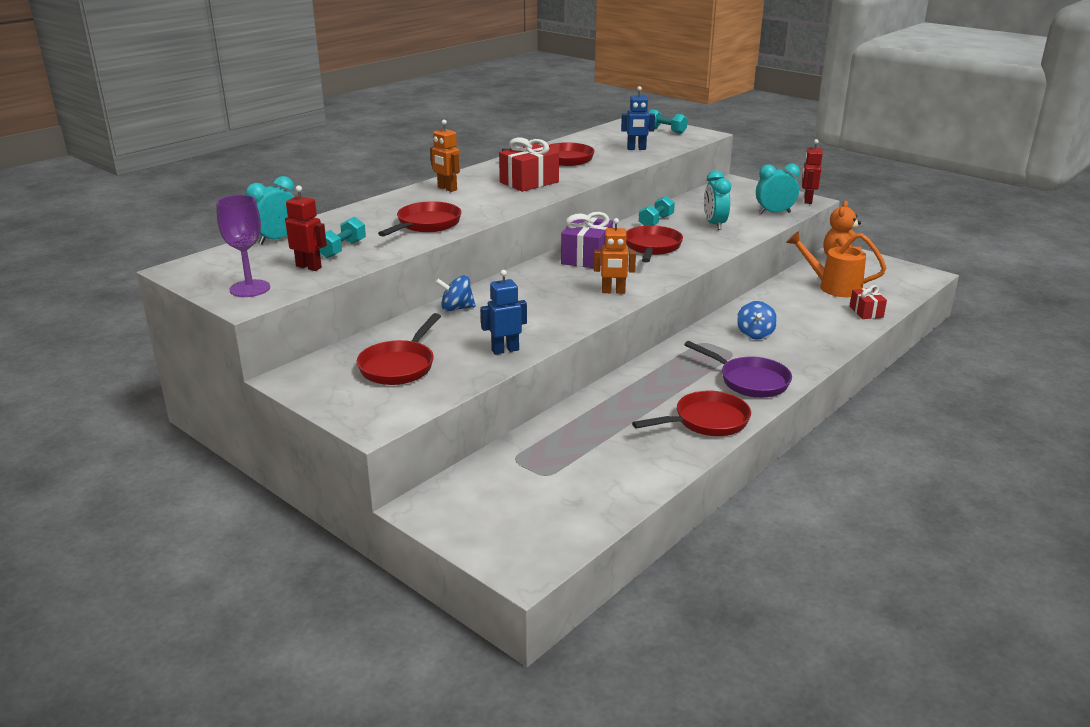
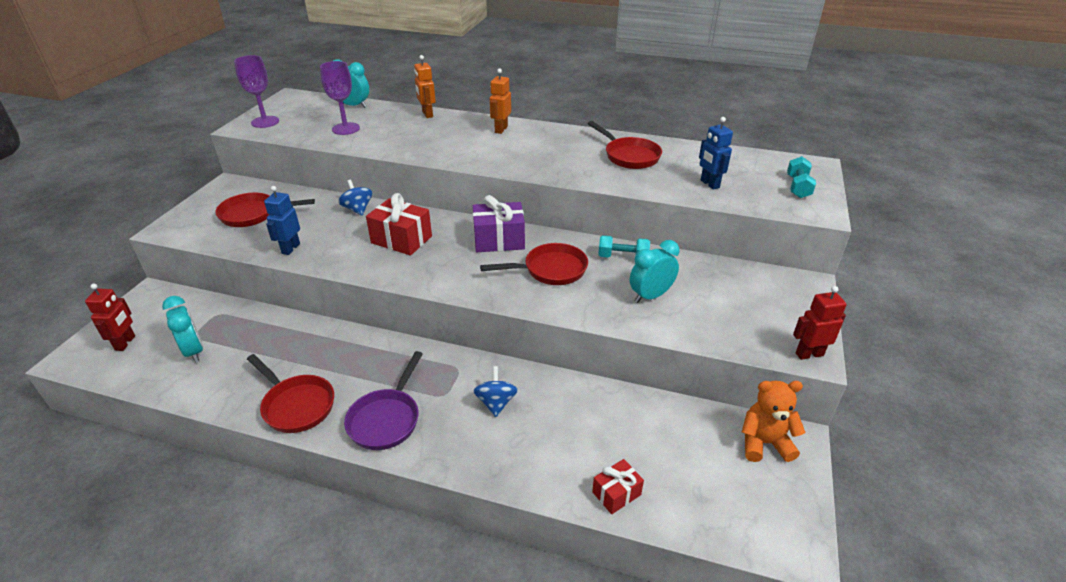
camera: 65 degrees right, 10 degrees up
(309, 267) = (308, 128): red robot -> red robot (125, 343)
(342, 249) = (346, 129): turquoise dumbbell -> purple goblet
(426, 225) = (412, 142): red pan -> none
(505, 350) = (290, 248): blue robot -> blue robot turned 120 degrees counterclockwise
(529, 182) = (549, 156): red gift -> red gift (401, 239)
(613, 292) = (428, 272): orange robot -> orange robot (427, 114)
(755, 334) = (496, 403): blue spinning top -> blue spinning top turned 105 degrees clockwise
(774, 213) = (732, 333): turquoise clock -> turquoise clock (194, 351)
(833, 287) = (670, 449): orange watering can -> none

